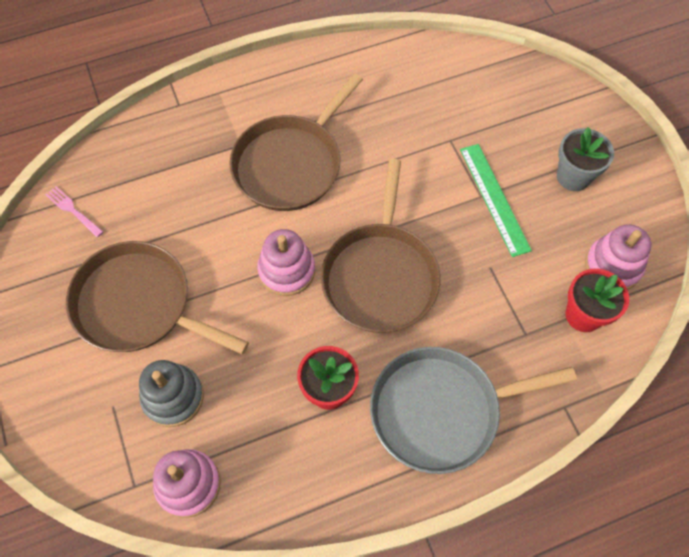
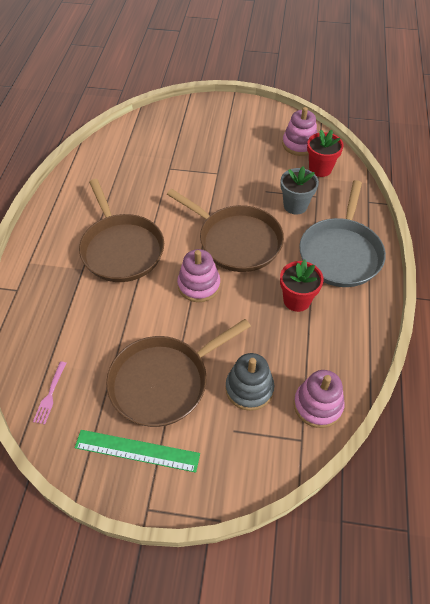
camera: 60 degrees left, 10 degrees down
(73, 211) = (50, 394): pink fork -> pink fork turned 60 degrees counterclockwise
(494, 198) = (223, 168): green ruler -> green ruler (137, 450)
(573, 177) = (235, 132): grey flower pot -> grey flower pot (295, 205)

